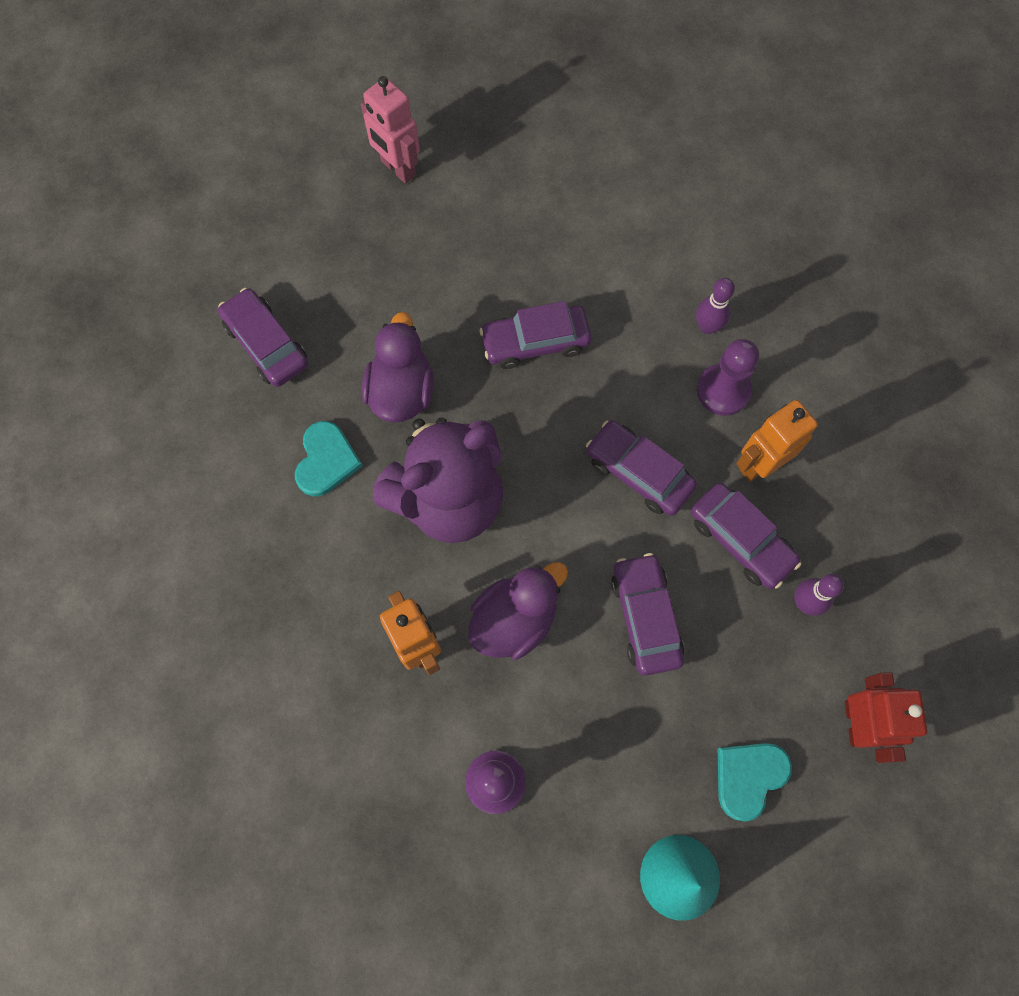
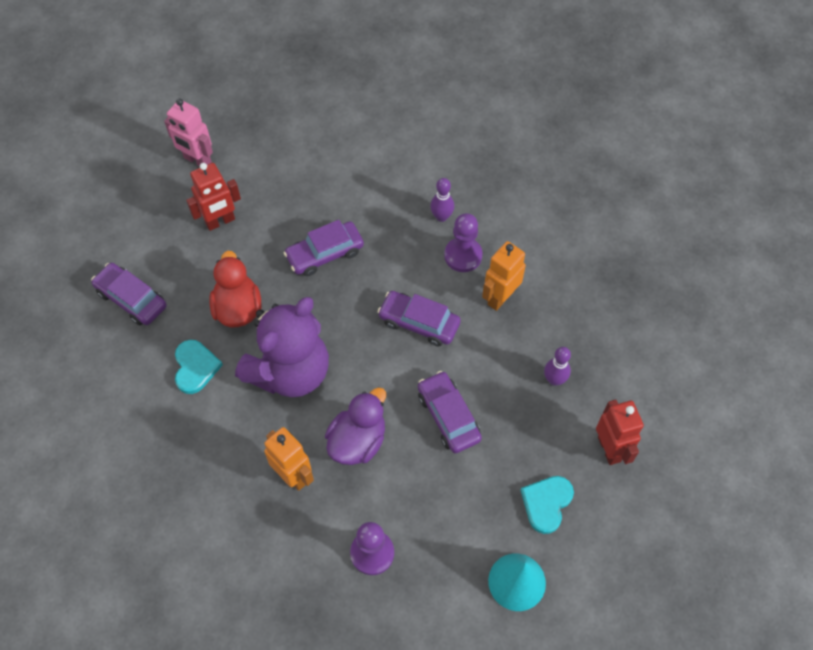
camera: 15 degrees left, 10 degrees down
(401, 391) = (238, 308): purple duck -> red duck
(407, 263) = (220, 221): none -> red robot
(740, 540) = (500, 350): purple car -> none

